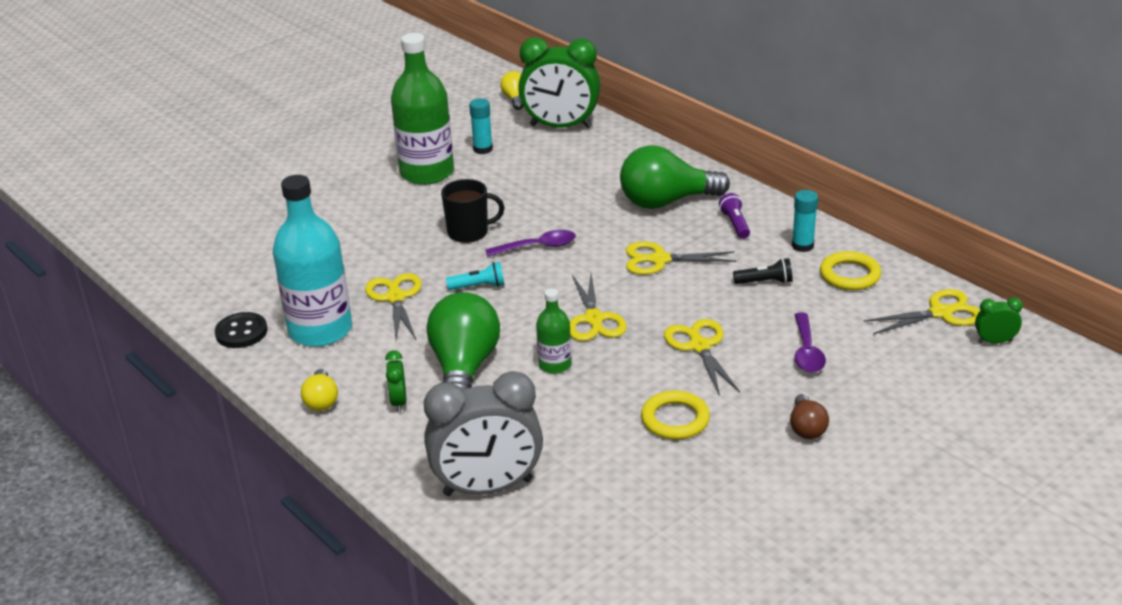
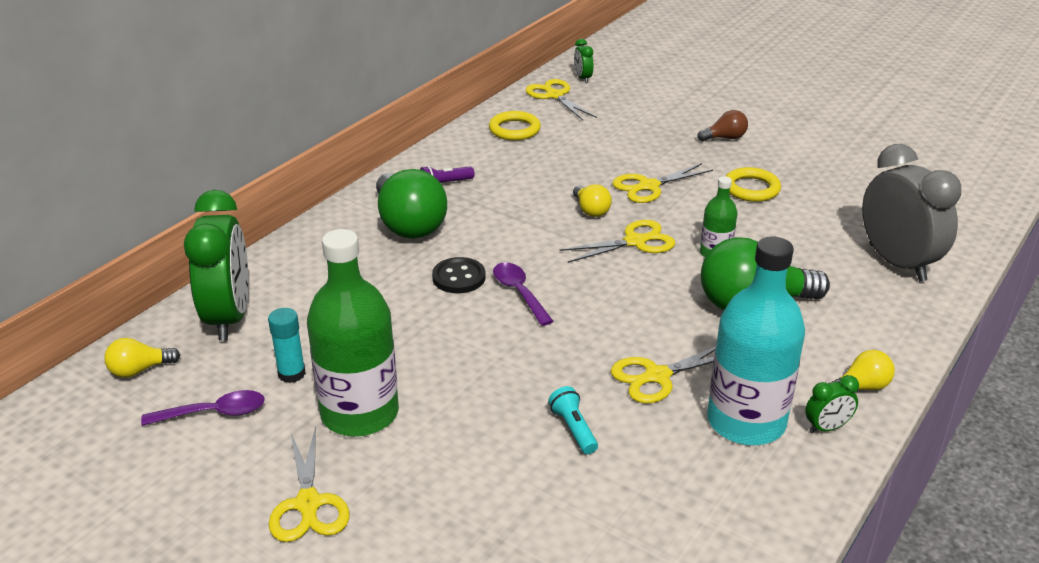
camera: 105 degrees left, 0 degrees up
(241, 332) = (788, 492): black button -> black button (459, 277)
(398, 402) = (827, 334): green clock -> green clock (827, 428)
(469, 232) = (502, 347): black mug -> none
(479, 286) = (610, 320): turquoise flashlight -> turquoise flashlight (573, 429)
(659, 260) = (520, 218): yellow scissors -> yellow scissors (308, 504)
(661, 302) = (591, 210): none -> yellow light bulb
(765, 282) = (539, 164): black flashlight -> none
(802, 246) = (474, 151): turquoise glue stick -> none
(807, 351) = (631, 142): purple spoon -> purple spoon (213, 413)

